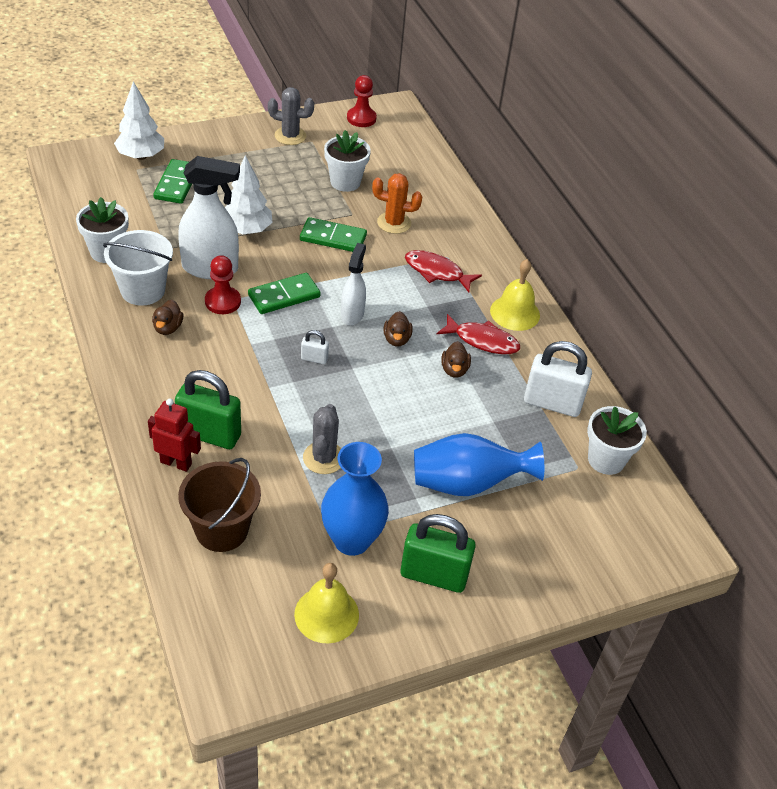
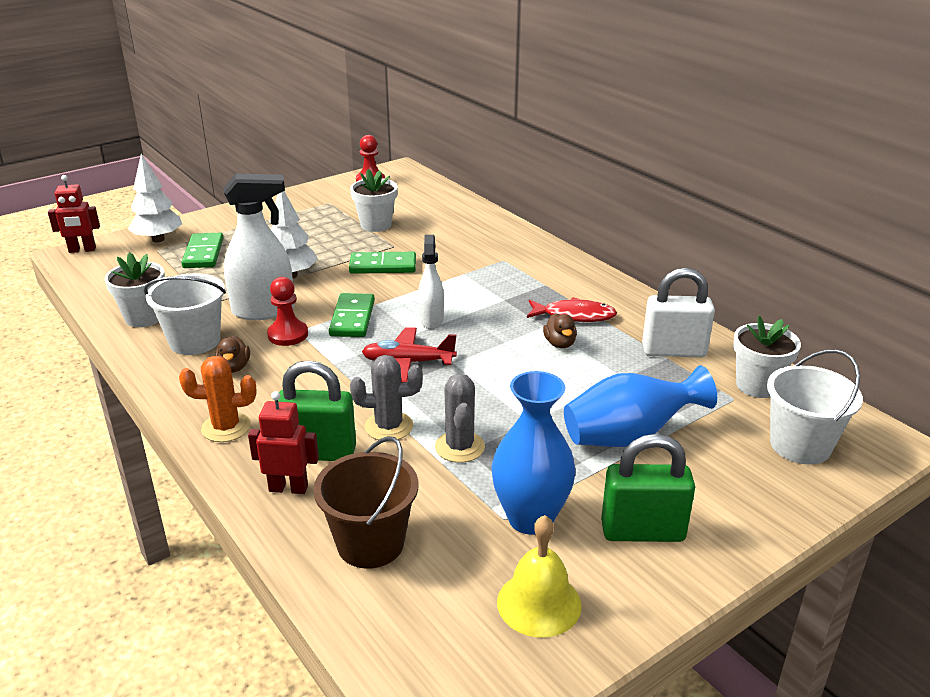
camera: 10 degrees left, 15 degrees down
(71, 155) = (82, 250): none -> red robot
(284, 296) = (352, 318): green domino -> green domino turned 45 degrees counterclockwise
(290, 136) = (306, 202): grey cactus -> grey cactus (389, 426)
(314, 359) = (408, 363): white padlock -> red plane
(394, 223) = (438, 245): orange cactus -> orange cactus (226, 427)
(397, 339) = (487, 331): brown duck -> none
(437, 272) = (500, 273): red fish -> none
(515, 313) = (593, 289): yellow bell -> none
(607, 530) = (800, 445): none -> white bucket

